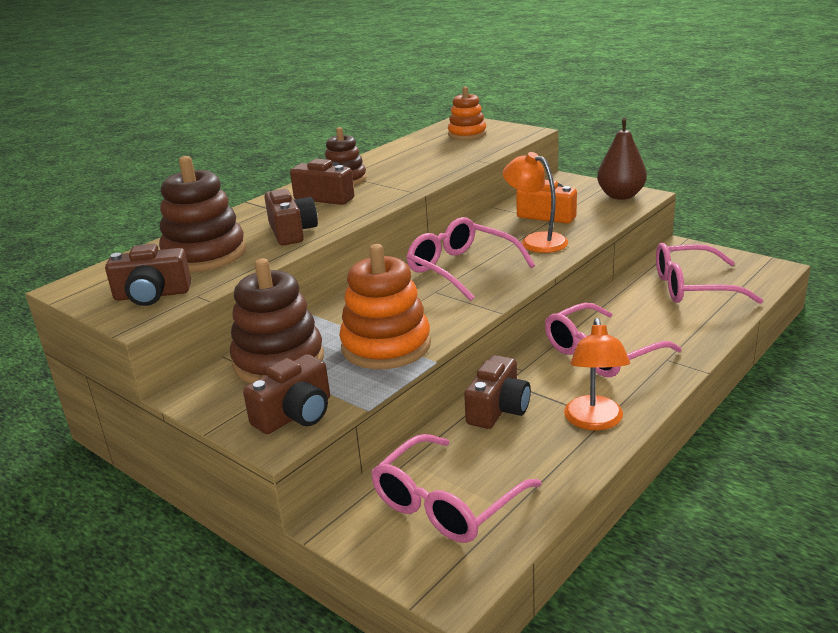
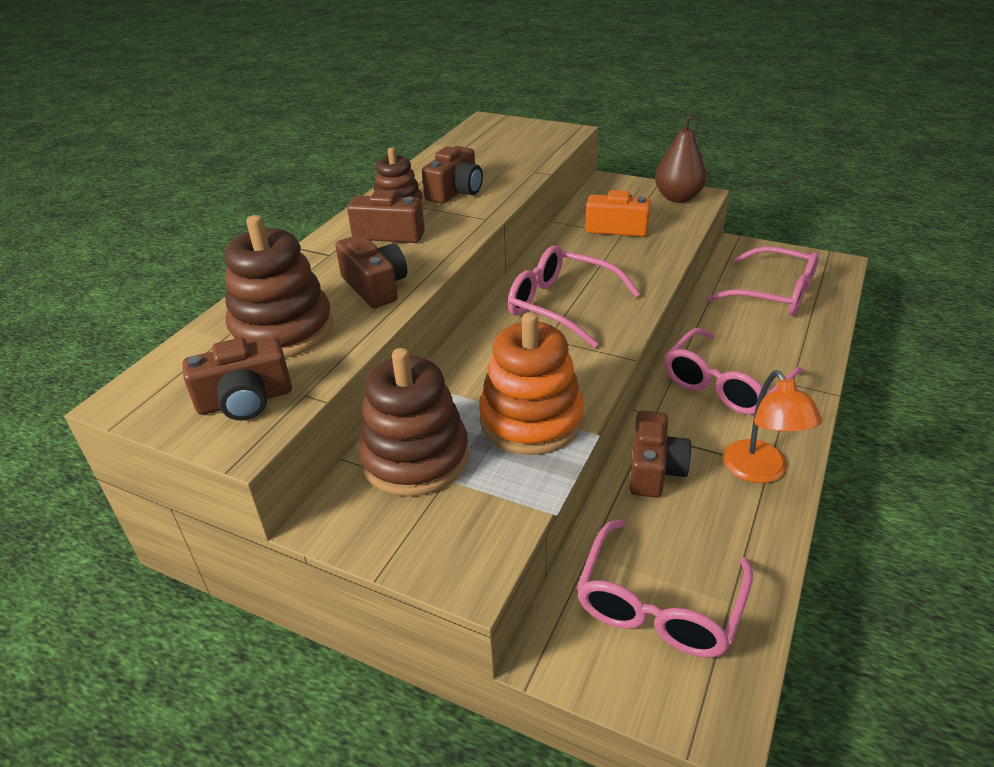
camera: 15 degrees left, 10 degrees up
(295, 414) = (474, 534): brown camera -> brown camera (455, 191)
(467, 134) = (503, 137): orange stacking toy -> none
(536, 241) = (621, 261): orange lamp -> none
(693, 287) = (774, 293): pink glasses -> pink glasses turned 135 degrees counterclockwise

